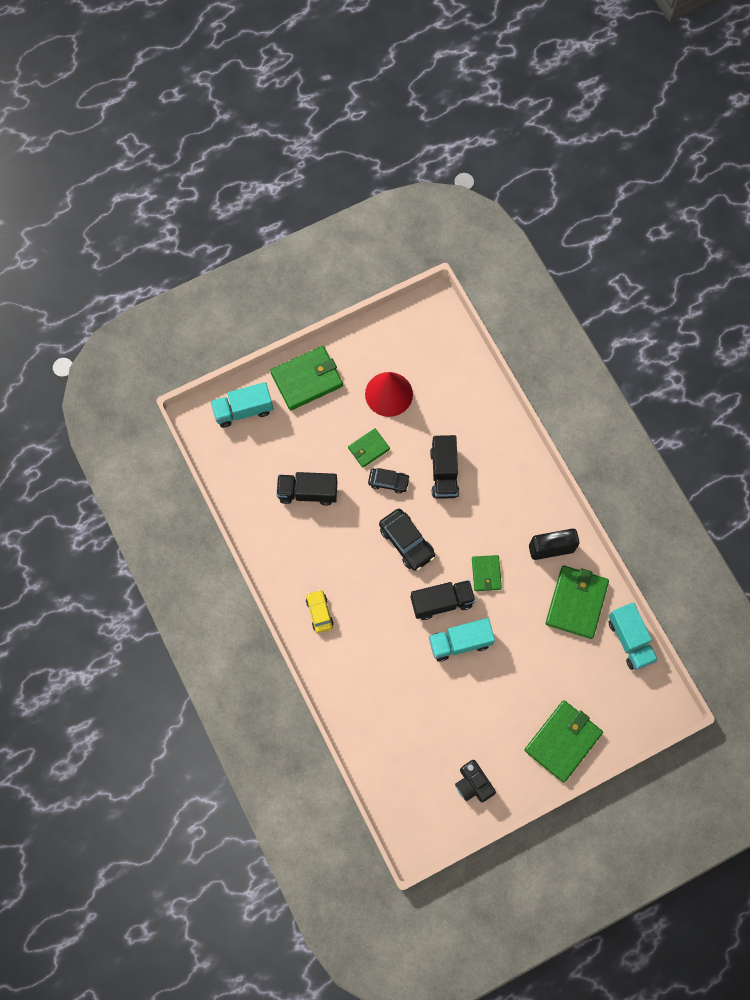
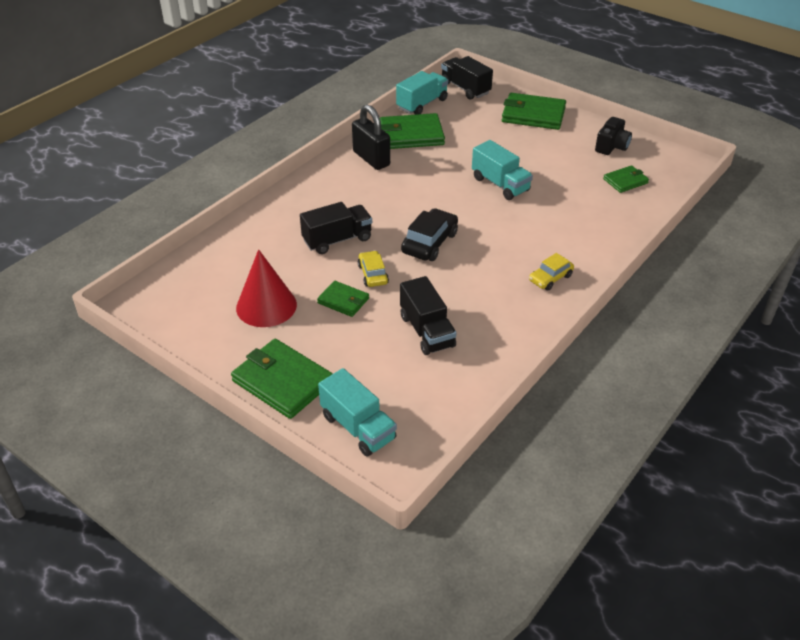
camera: 115 degrees left, 30 degrees down
(388, 482) = (373, 274): black car -> yellow car
(441, 602) = (472, 204): black truck -> black truck (465, 88)
(486, 574) = (423, 187): green wallet -> green wallet (625, 181)

